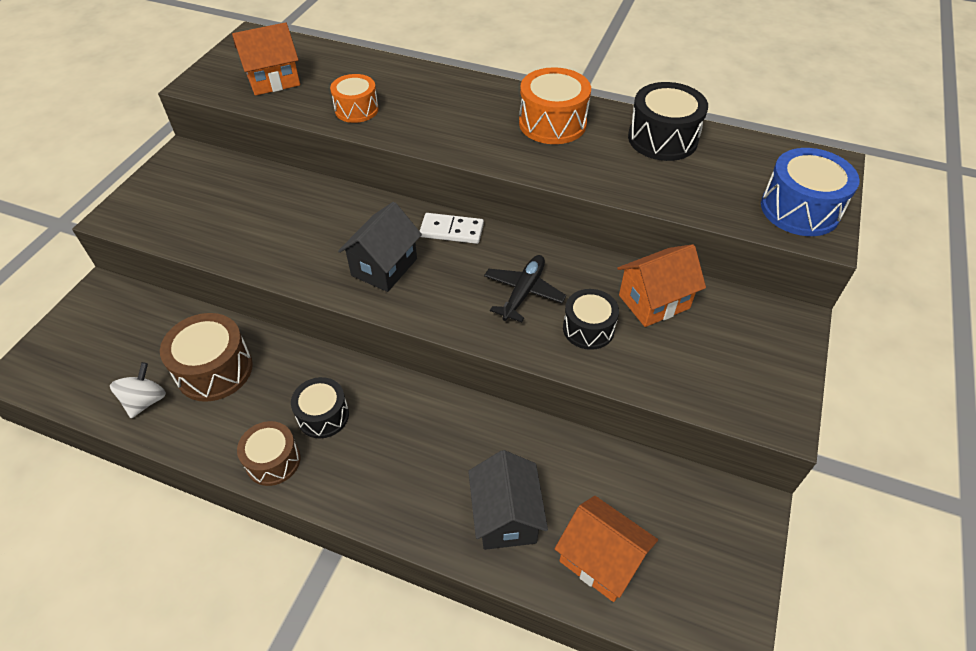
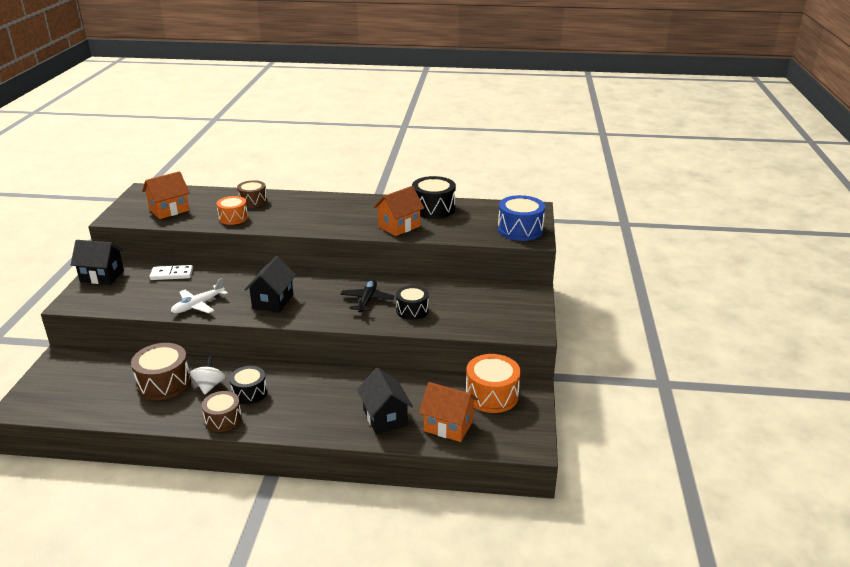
camera: 15 degrees left, 20 degrees down
(145, 401) = (120, 406): white spinning top -> white spinning top (209, 386)
(171, 173) = (102, 276): none -> black house
(278, 254) = (198, 305): none -> white plane
(394, 81) = (253, 201): none -> brown drum
(451, 231) = (311, 278): white domino -> white domino (172, 274)
(552, 123) = (364, 210): orange drum -> orange drum (492, 395)
(654, 302) = (448, 293): orange house -> orange house (399, 226)

